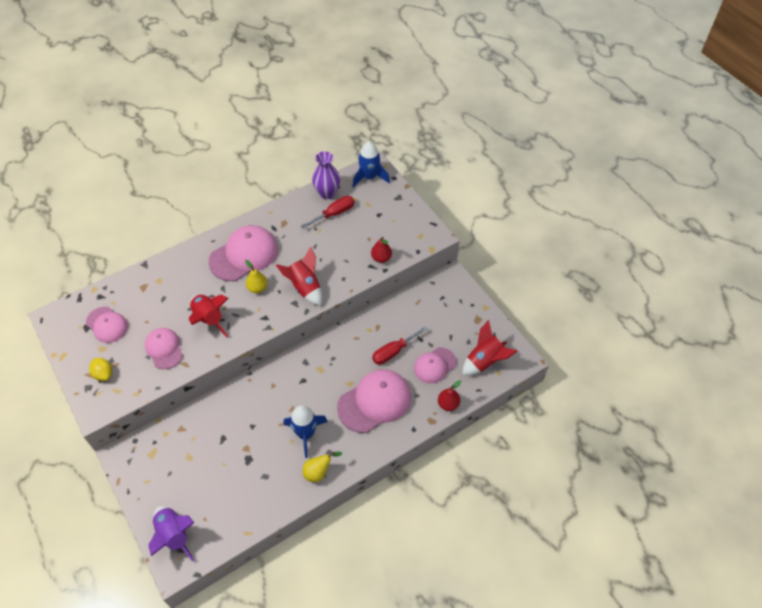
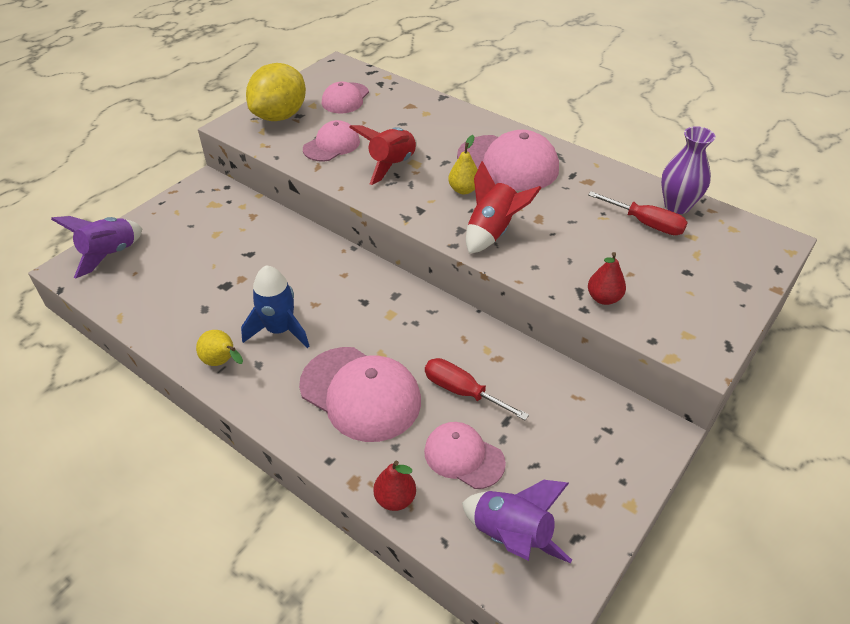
camera: 70 degrees right, 10 degrees down
(104, 374) = (280, 116): yellow lemon -> yellow lemon, size x2.10
(369, 177) = (751, 241): blue rocket -> none
(485, 361) = (511, 536): red rocket -> purple rocket

